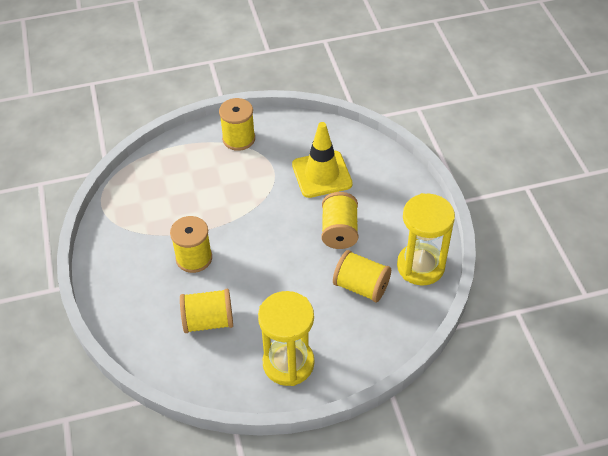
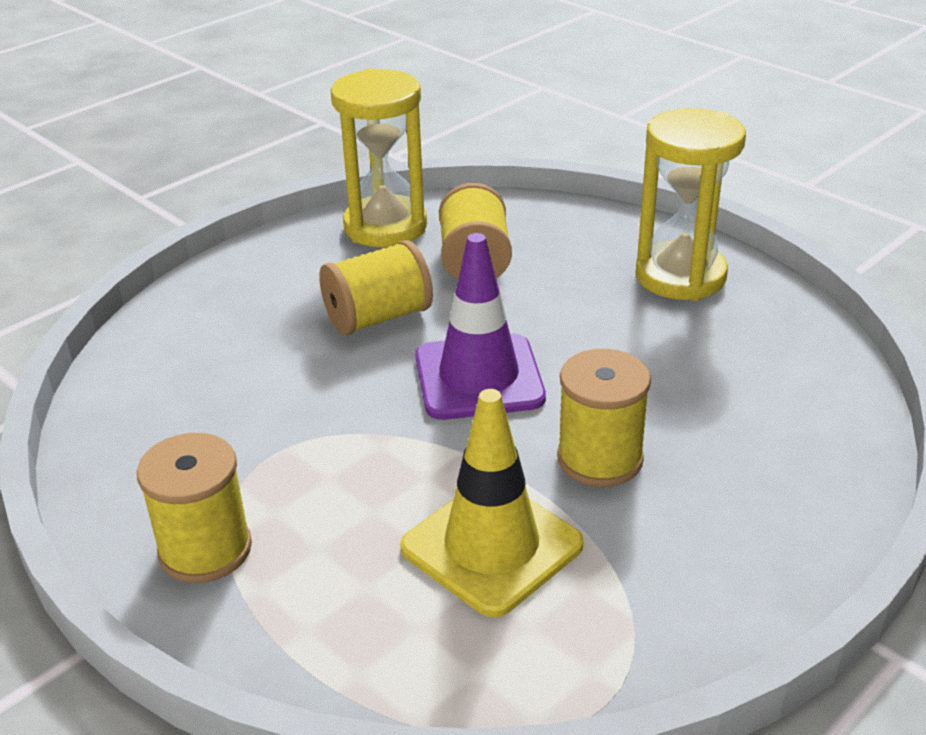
camera: 120 degrees left, 15 degrees down
(208, 321) = (706, 380): yellow spool -> none
(270, 245) = (479, 377): none -> purple traffic cone
(322, 174) = (247, 384): yellow traffic cone -> yellow traffic cone (491, 546)

